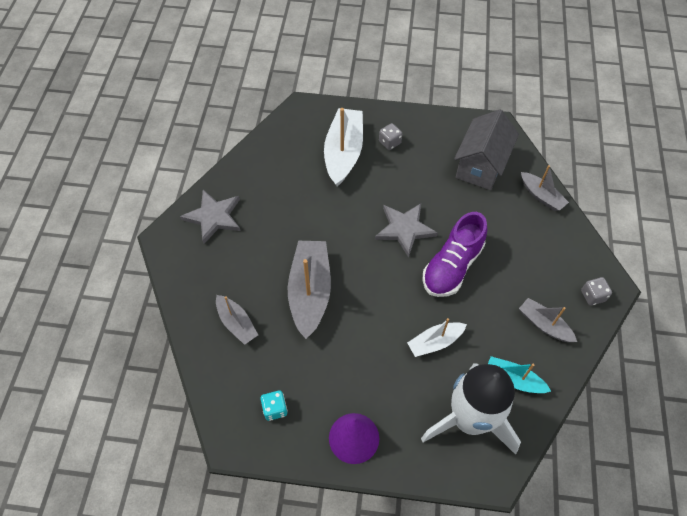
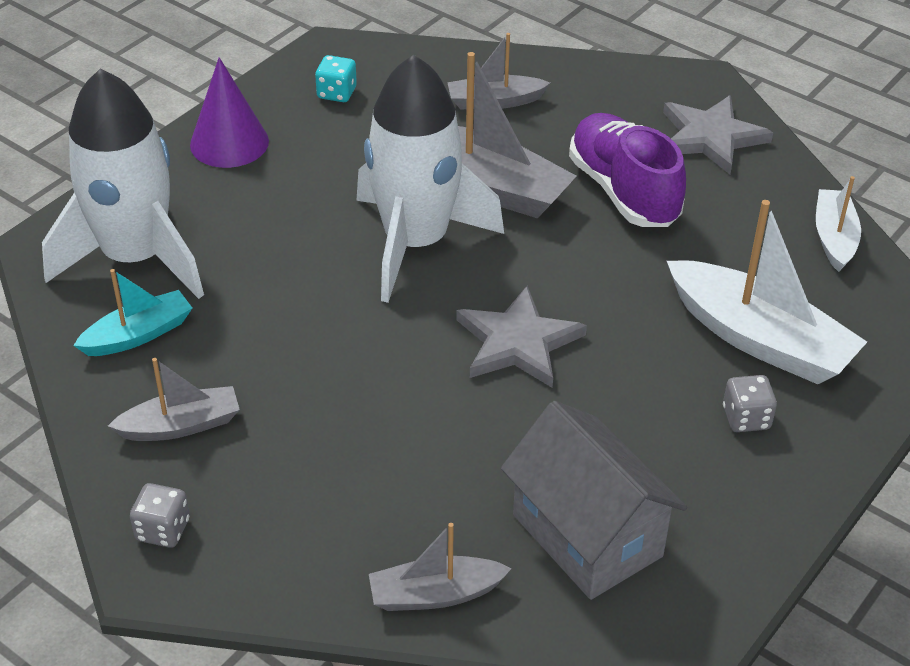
camera: 120 degrees right, 15 degrees down
(371, 299) = (415, 243): none -> white rocket
(435, 342) = (280, 279): white boat -> white boat (834, 238)
(452, 266) = (391, 366): purple shoe -> purple shoe (623, 191)

